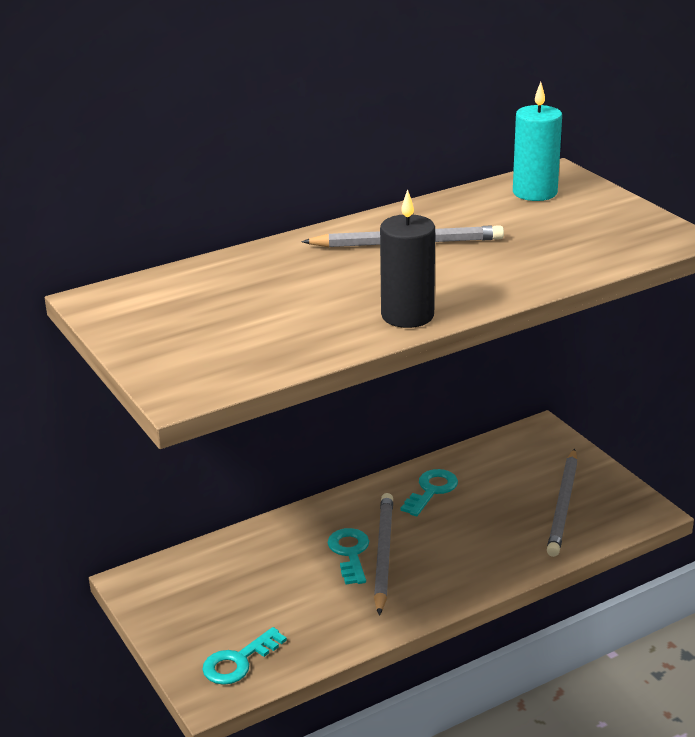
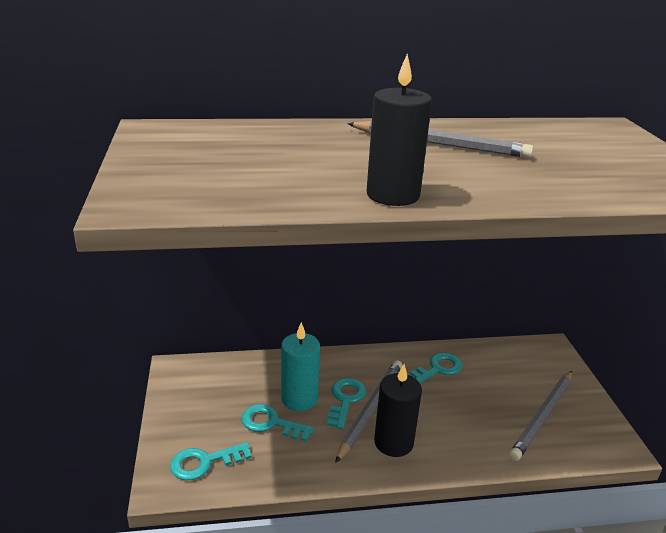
camera: 20 degrees right, 0 degrees up
(284, 602) = (271, 423): none -> turquoise key
(425, 578) = (393, 442): none -> black candle
(534, 192) = (583, 133): turquoise candle -> turquoise candle (299, 398)

